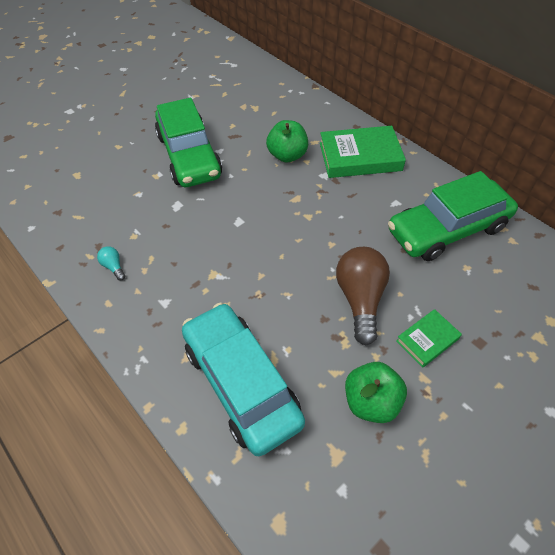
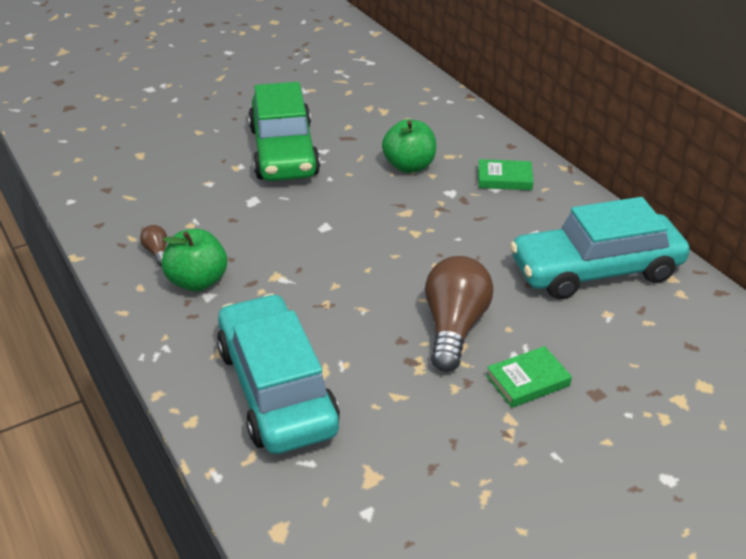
camera: 10 degrees right, 15 degrees down
(113, 266) = (157, 252): turquoise light bulb -> brown light bulb
(360, 157) = (504, 179): green book -> green book, size x0.53
(371, 402) = (433, 432): green apple -> green apple (198, 281)
(447, 229) = (595, 270): green car -> turquoise car

